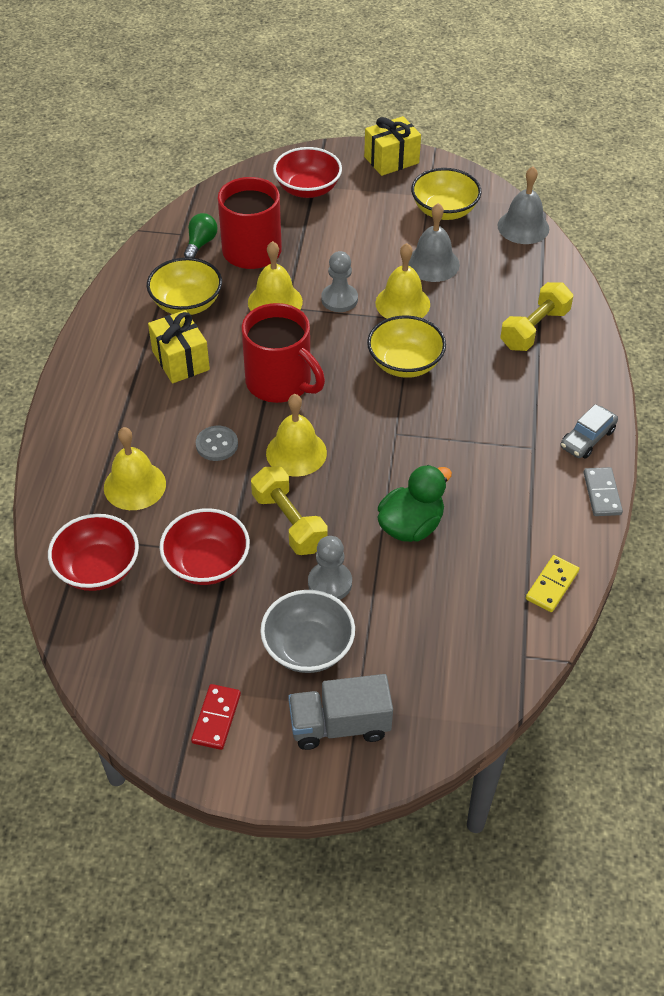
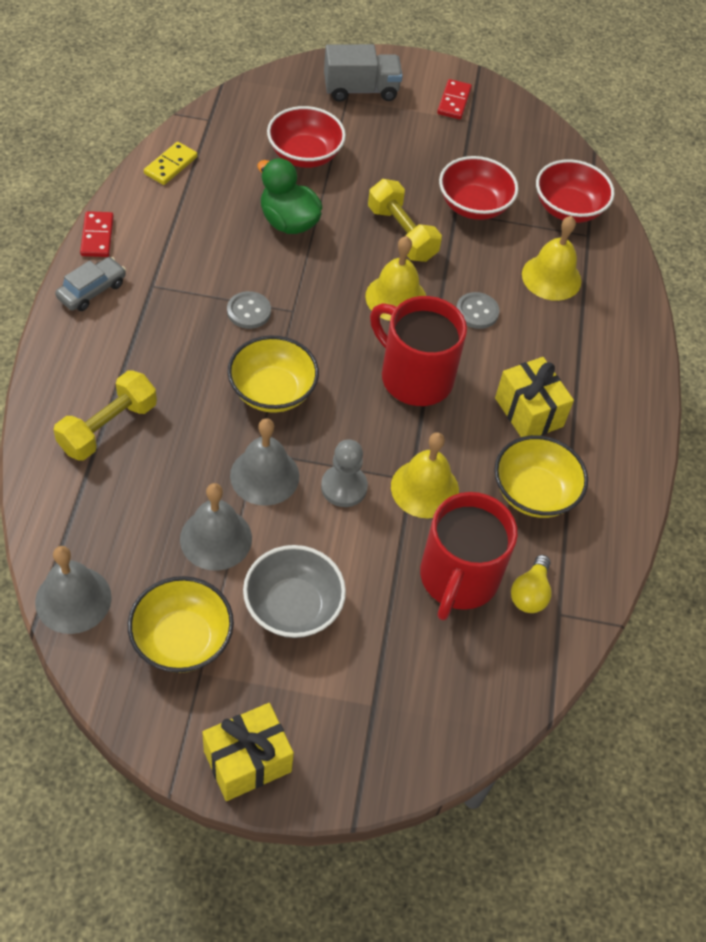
camera: 175 degrees right, 5 degrees up
(200, 243) = (530, 593): green light bulb -> yellow light bulb
(307, 189) = (383, 698): red bowl -> red bowl (305, 155)
(308, 647) = (384, 139): grey bowl -> grey bowl (293, 607)
(330, 583) = (365, 182): grey pawn -> none
(402, 303) = (264, 475): yellow bell -> grey bell
(411, 526) = (288, 222): green duck -> green duck turned 90 degrees clockwise
(436, 429) = (249, 311): none -> grey button
(602, 493) = (97, 236): grey domino -> red domino

